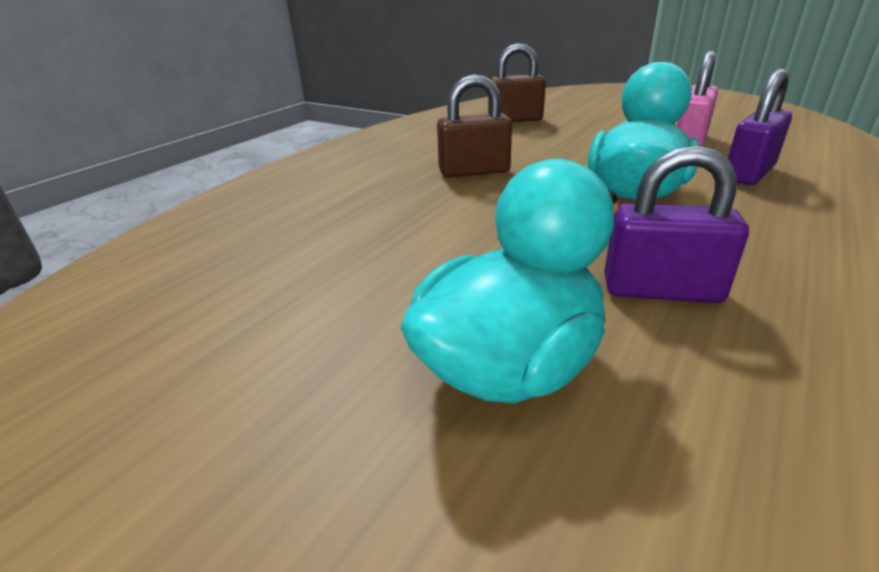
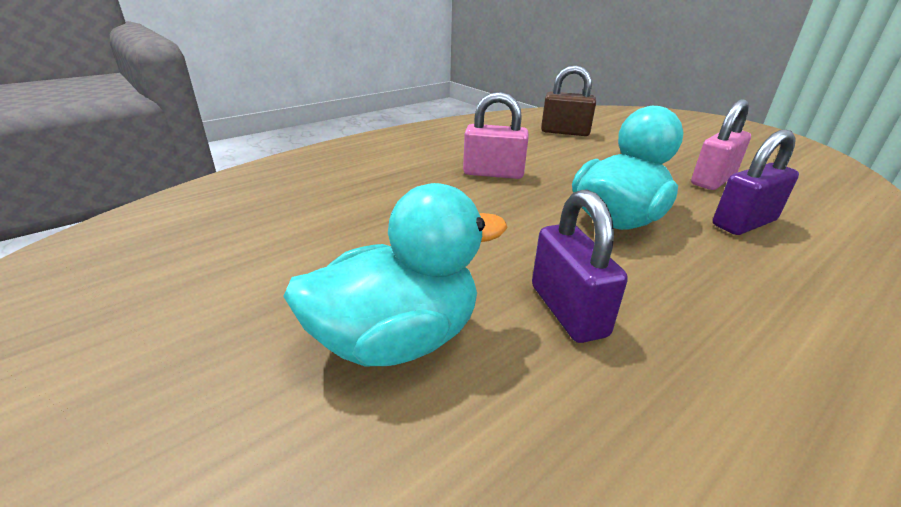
camera: 15 degrees right, 0 degrees up
(474, 171) = (493, 173): brown padlock -> pink padlock
(661, 290) = (567, 310): purple padlock -> purple padlock turned 45 degrees clockwise

